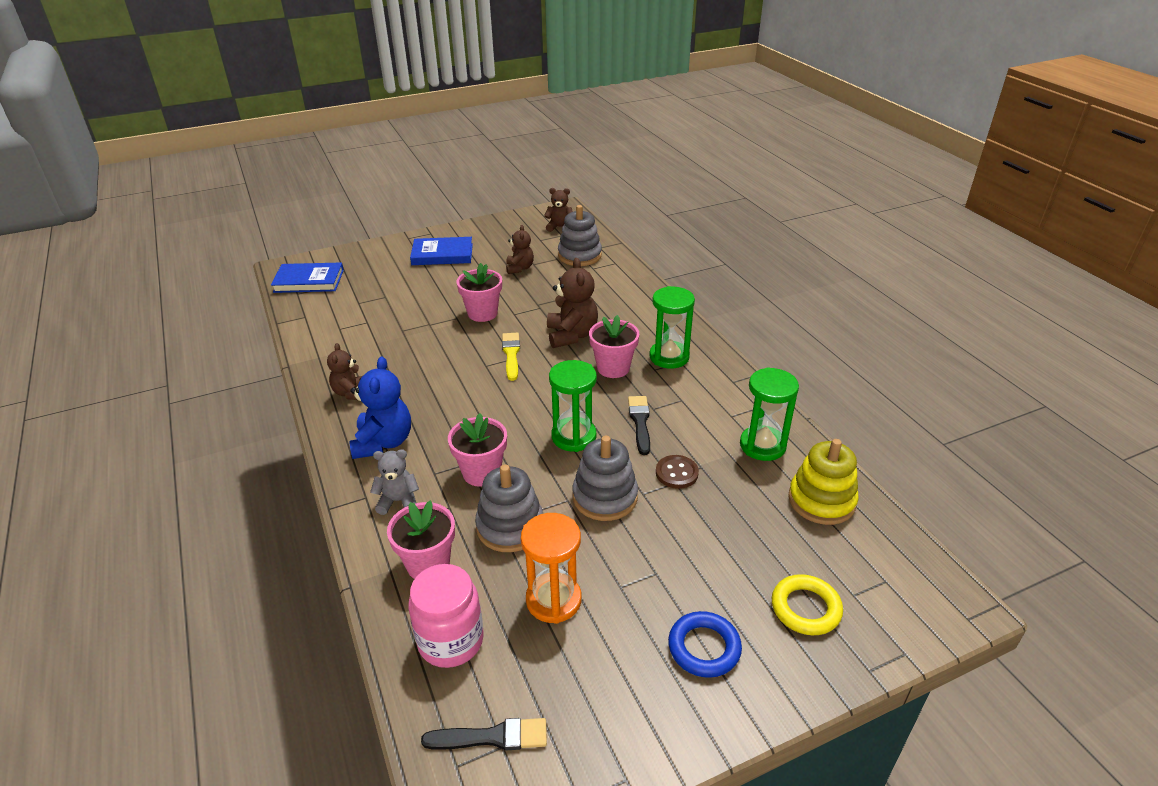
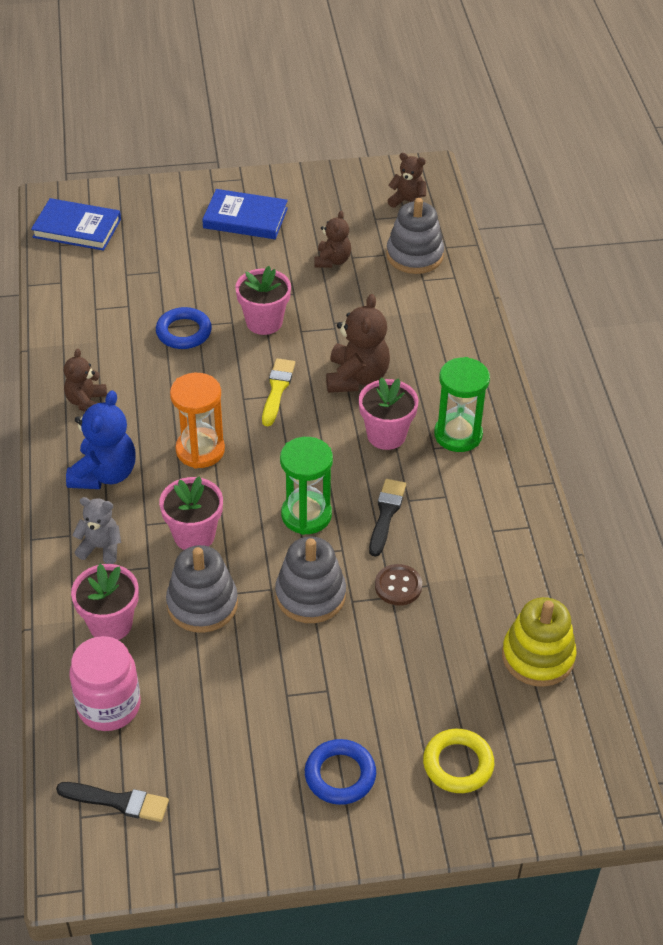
camera: 15 degrees right, 10 degrees up
(419, 331) = (184, 332): none -> blue ring
(553, 600) = (217, 692): orange hourglass -> orange hourglass (200, 450)
(762, 445) = (508, 576): green hourglass -> none

